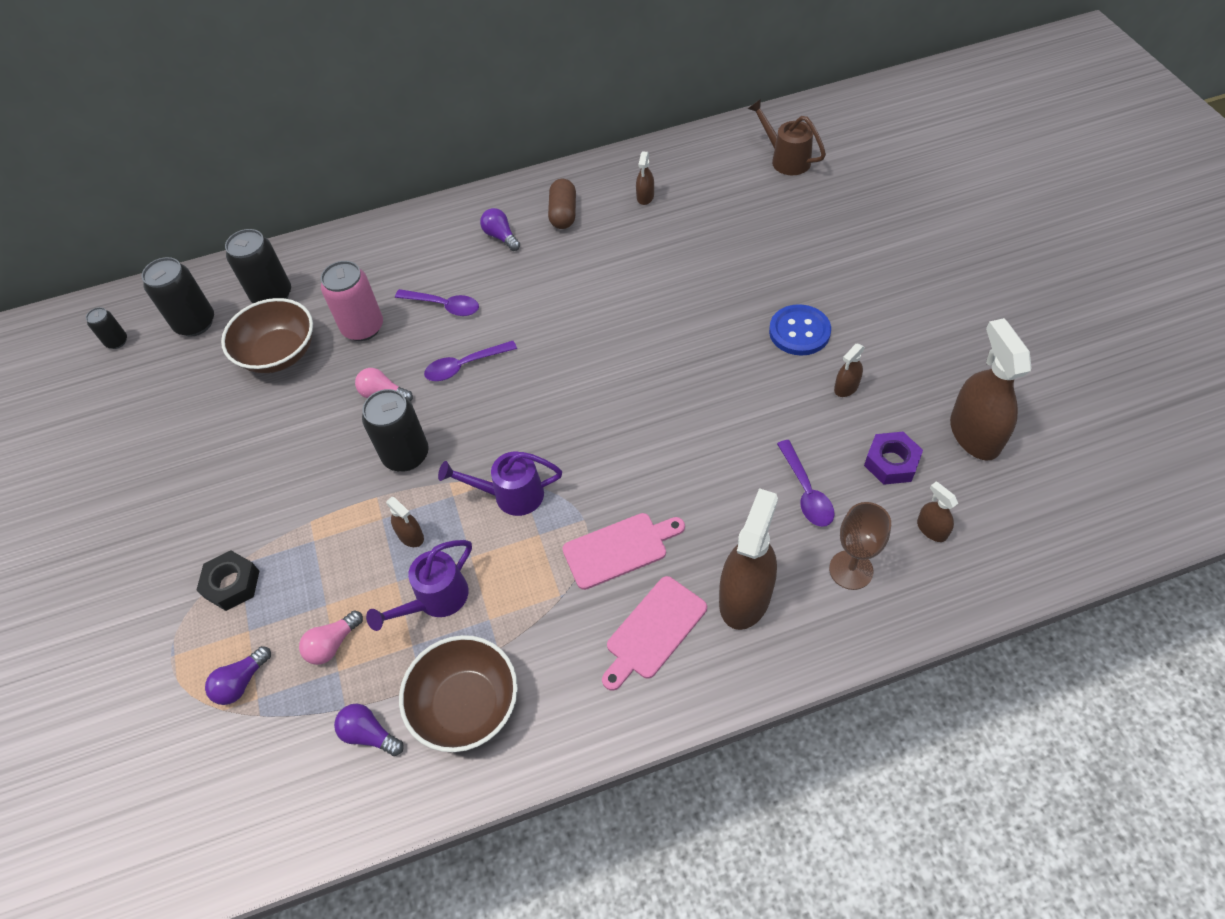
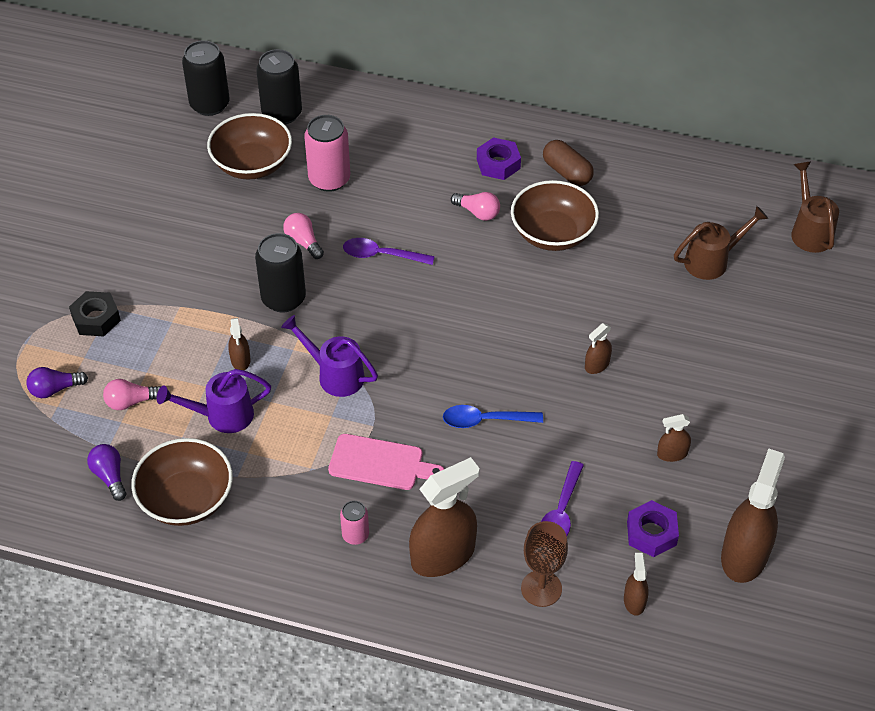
camera: 30 degrees right, 5 degrees down
(117, 341) = (144, 87): black can -> none
(444, 306) = (405, 197): purple spoon -> none
(501, 237) = (498, 164): purple light bulb -> purple nut
(517, 284) = (477, 212): none -> pink light bulb
(563, 214) = (567, 172): brown capsule -> brown capsule turned 75 degrees counterclockwise
(594, 267) = (552, 233): none -> brown bowl
(645, 197) = (650, 196): brown spray bottle -> brown spray bottle (597, 365)
(653, 631) = (355, 535): pink cutting board -> pink can
(675, 454) = (485, 420): none -> blue spoon
(736, 220) = (712, 261): none -> brown watering can
(799, 332) = (676, 386): blue button -> none

